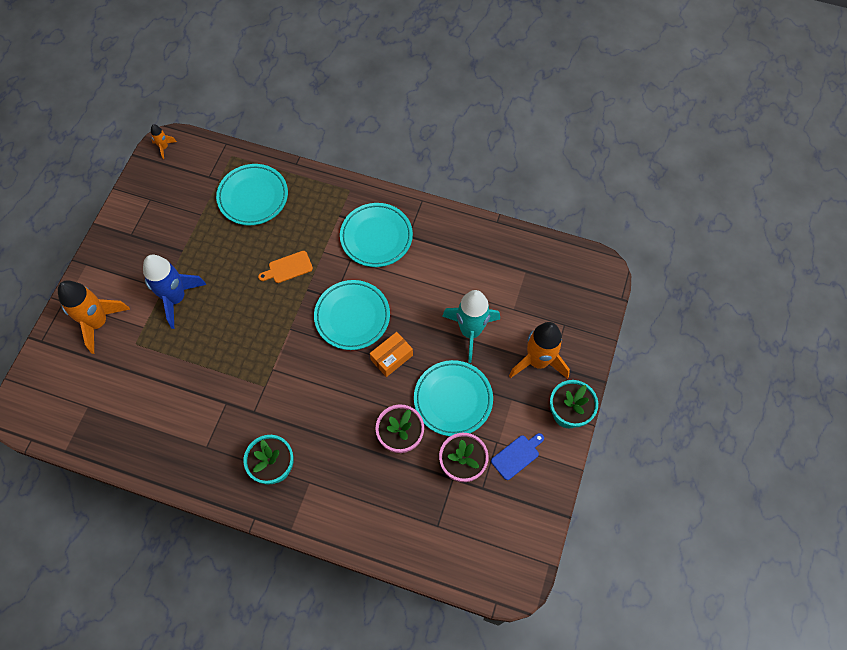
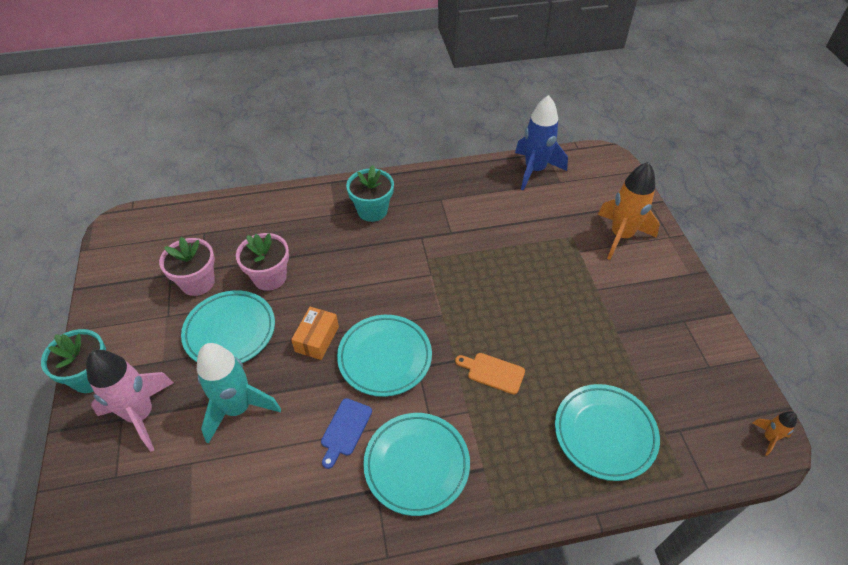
camera: 150 degrees right, 15 degrees down
(176, 298) = (576, 287): blue rocket -> blue rocket (534, 170)
(288, 268) = (493, 372): orange cutting board -> orange cutting board turned 105 degrees counterclockwise
(517, 456) = (141, 313): blue cutting board -> blue cutting board (345, 430)
(538, 361) = (141, 414): orange rocket -> pink rocket

